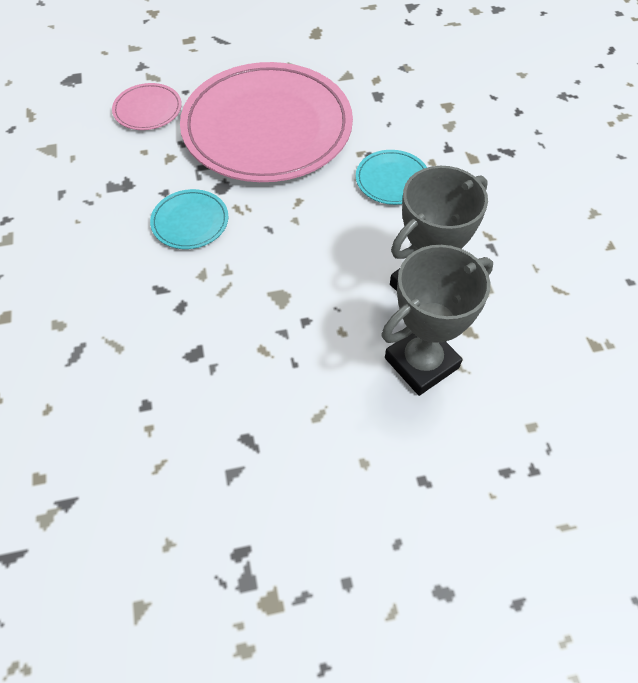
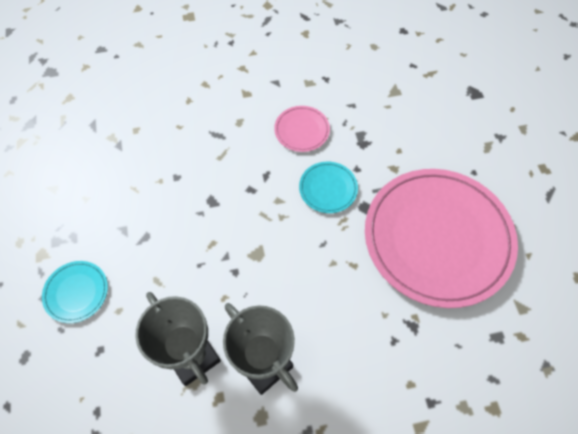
camera: 90 degrees right, 5 degrees up
(148, 110) = (446, 148): pink plate -> pink plate (302, 130)
(392, 180) = (383, 345): turquoise plate -> turquoise plate (76, 292)

